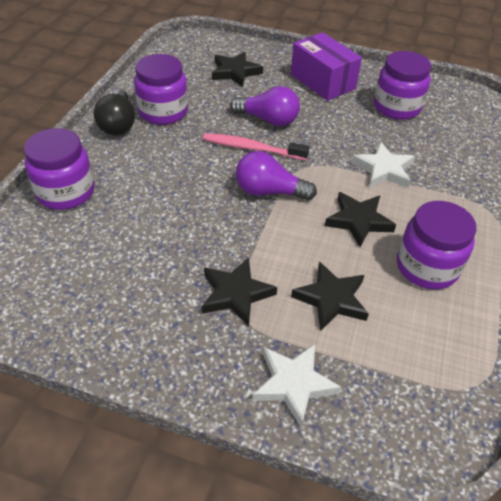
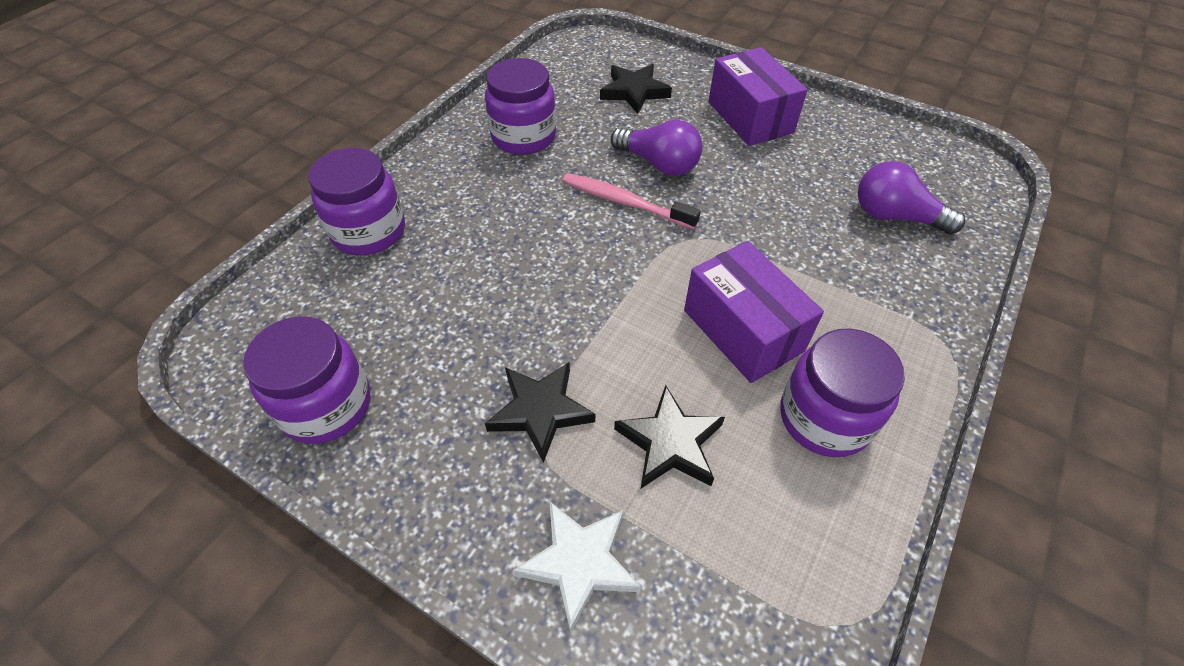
camera: 15 degrees right, 5 degrees up
(118, 124) = (462, 147): black light bulb -> none
(269, 191) = (630, 268): purple light bulb -> purple light bulb (895, 216)
(358, 221) = (743, 330): black star -> purple box
(383, 170) = (801, 258): white star -> none
(396, 107) = (846, 166): purple jar -> purple jar (326, 406)

